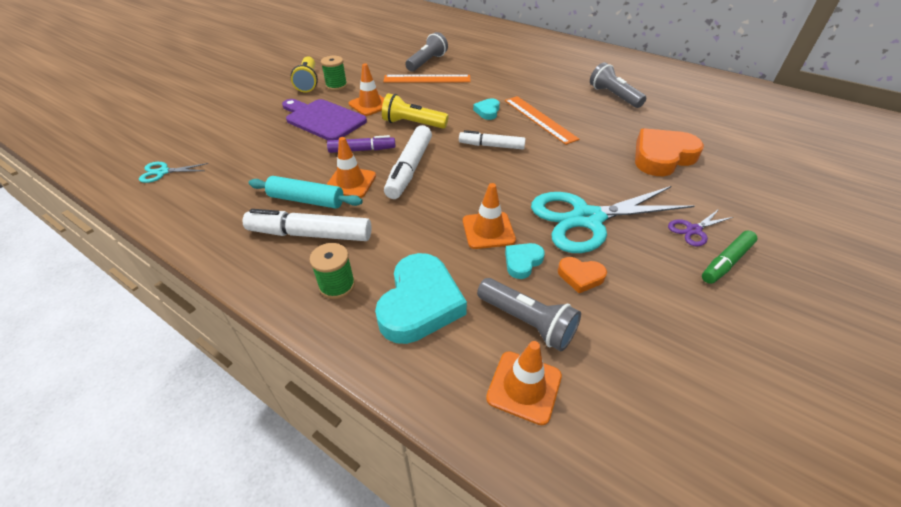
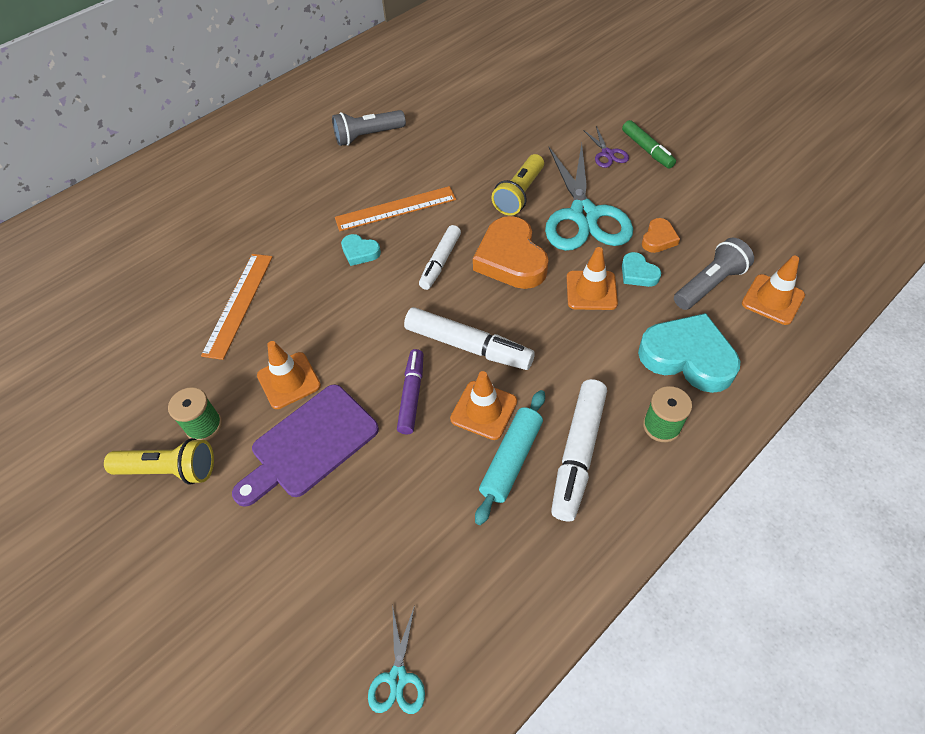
camera: 75 degrees left, 10 degrees up
(413, 124) = (363, 333): yellow flashlight -> yellow flashlight (519, 194)
(427, 62) = (182, 298): grey flashlight -> none
(662, 157) = (498, 138): orange heart -> orange heart (511, 259)

